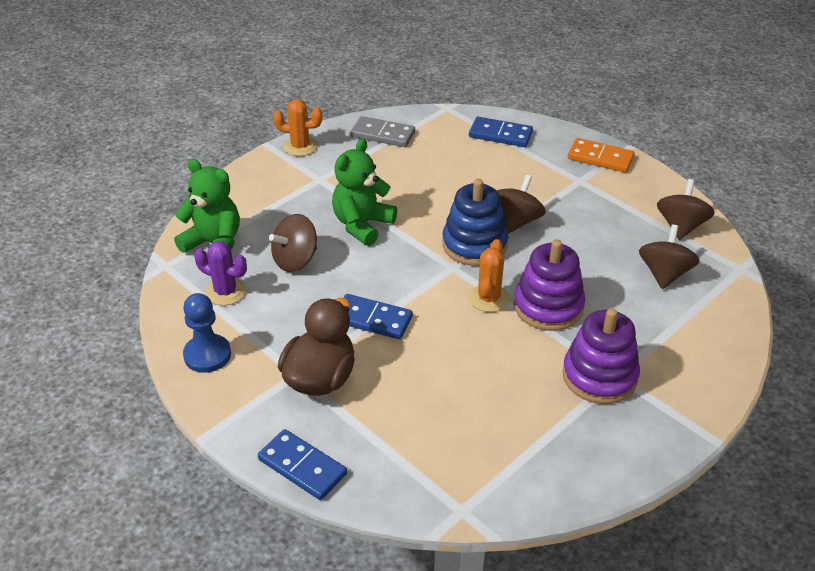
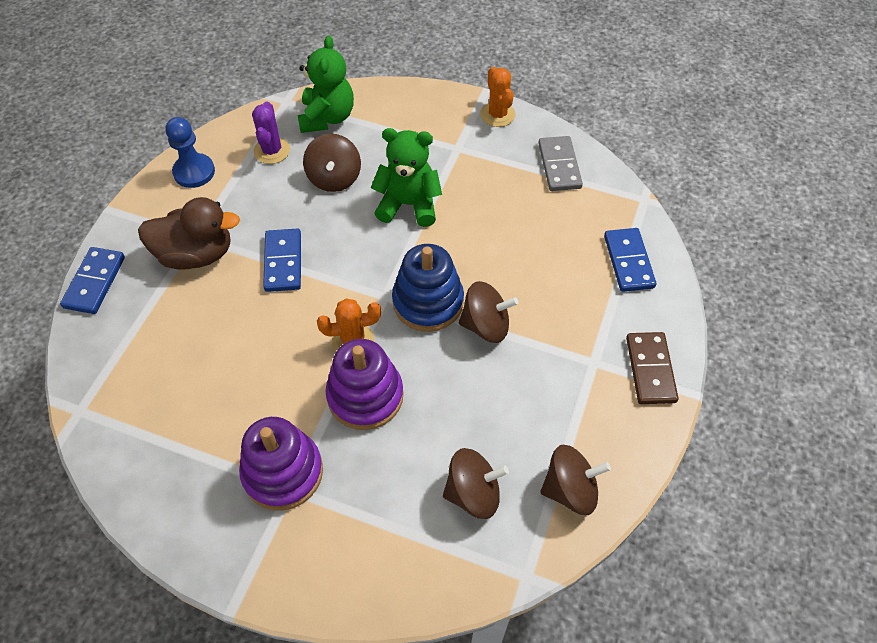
camera: 65 degrees right, 15 degrees up
(295, 260) = (334, 178): brown spinning top -> brown spinning top turned 120 degrees counterclockwise
(600, 158) = (650, 369): orange domino -> brown domino

